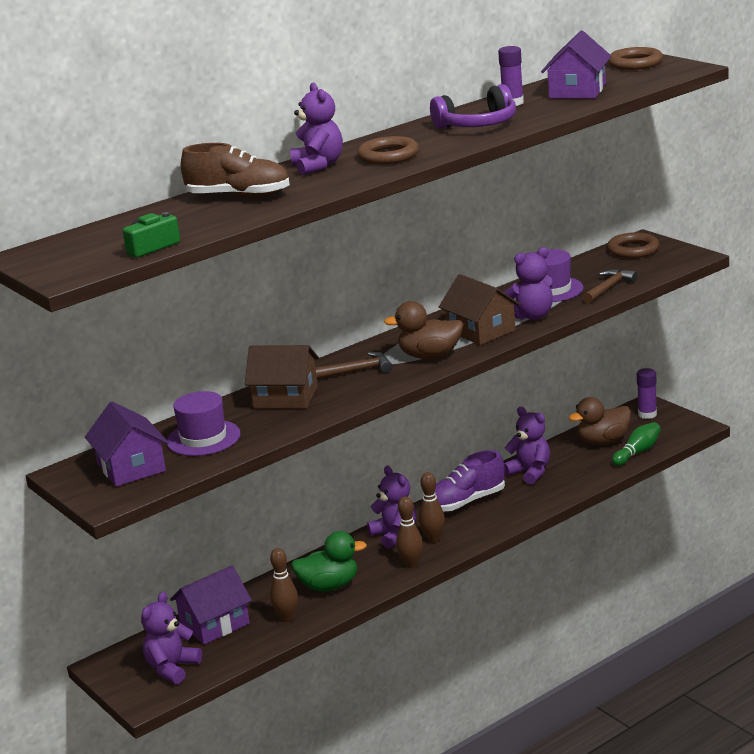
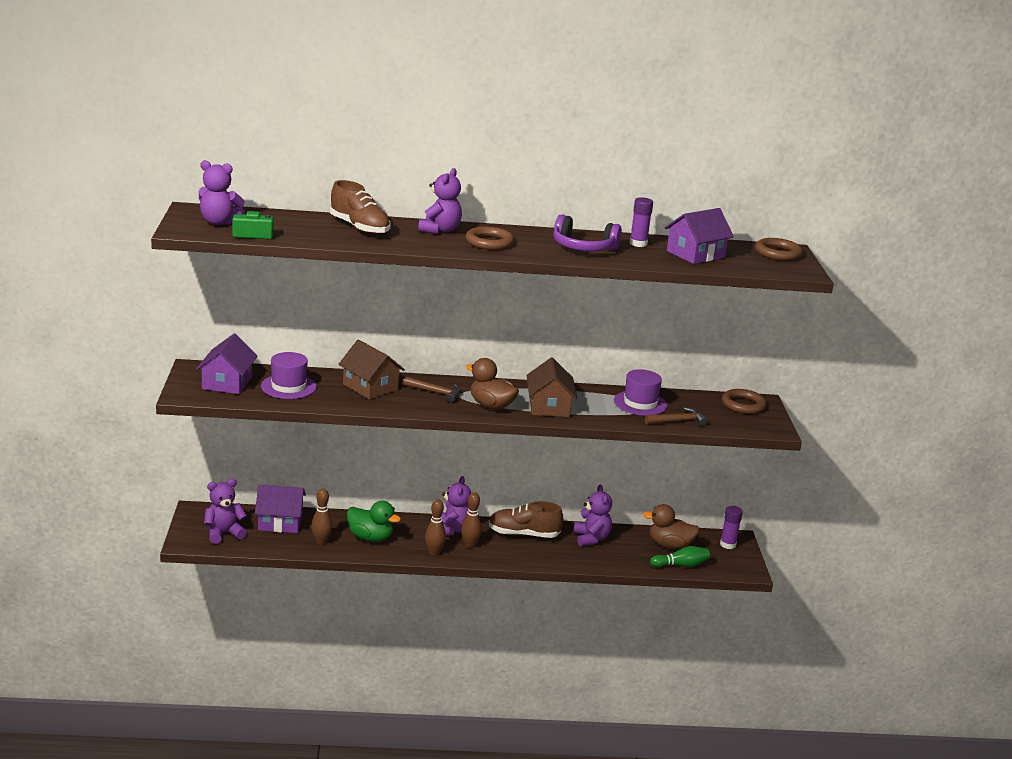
camera: 30 degrees right, 0 degrees up
(466, 502) = (523, 534): purple shoe -> brown shoe
(531, 316) = (596, 413): purple teddy bear -> purple teddy bear (219, 222)

